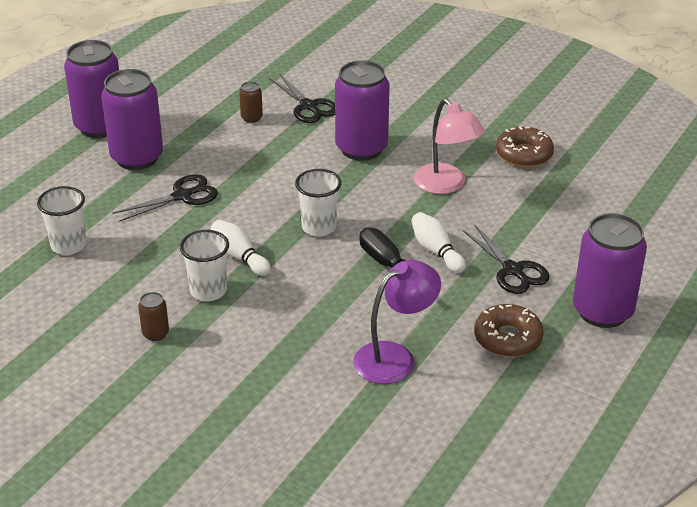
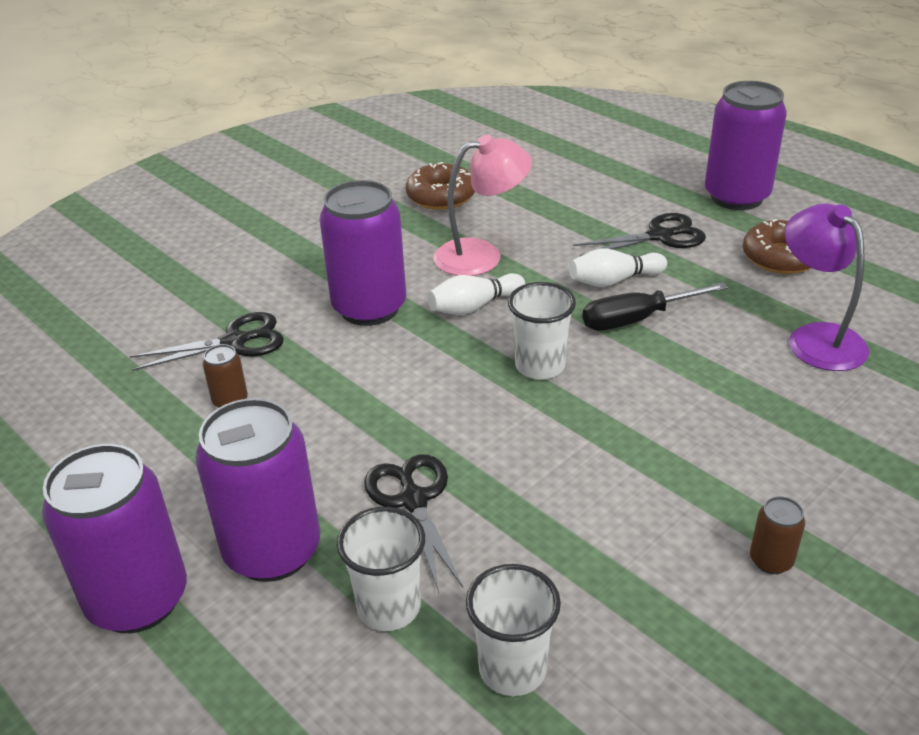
camera: 75 degrees left, 0 degrees up
(208, 291) = (670, 491): white cup -> white cup (389, 607)
(239, 256) = (591, 450): white bowling pin -> white bowling pin (474, 306)

